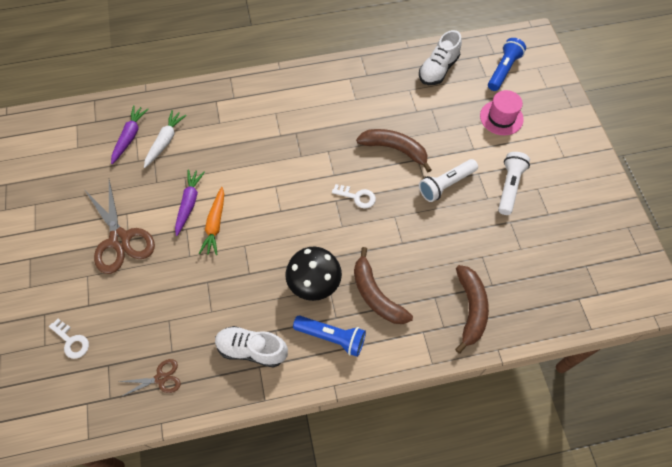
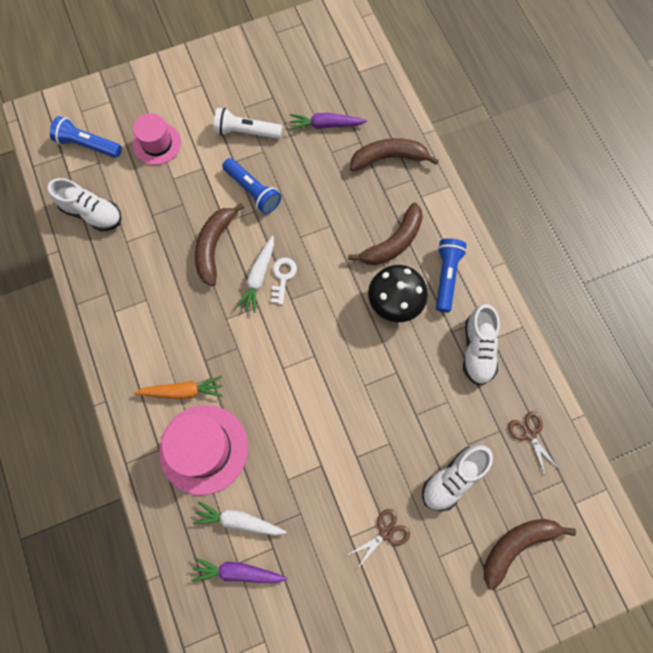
camera: 100 degrees left, 10 degrees up
(71, 341) = (517, 545): white key -> brown banana
(120, 239) = (385, 533): brown scissors -> brown scissors, size x0.51
(143, 301) = (453, 479): none -> white shoe
(189, 203) = (323, 463): purple carrot -> purple carrot (326, 125)
(215, 224) = (345, 424): orange carrot -> orange carrot (182, 391)
(225, 125) = (203, 449): none -> pink hat
(361, 178) = (258, 277): none -> white carrot
(446, 184) = (253, 191): white flashlight -> blue flashlight

